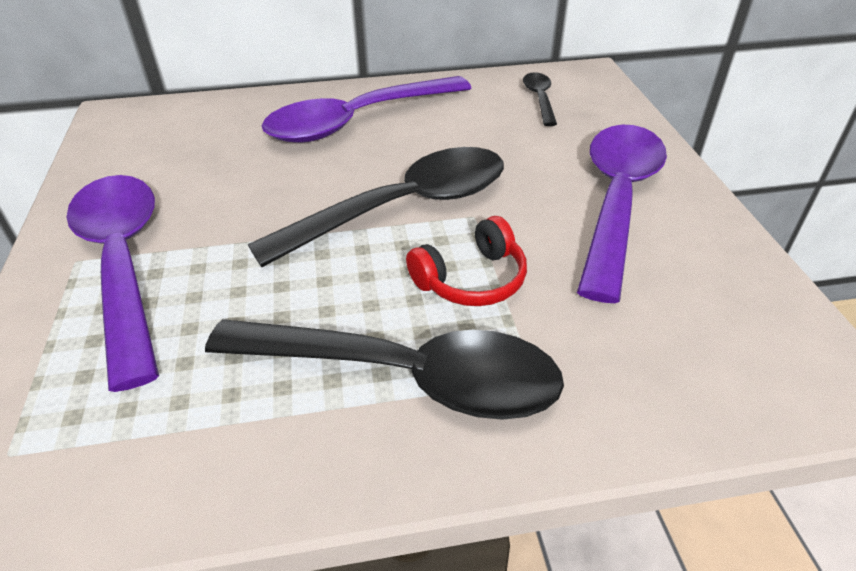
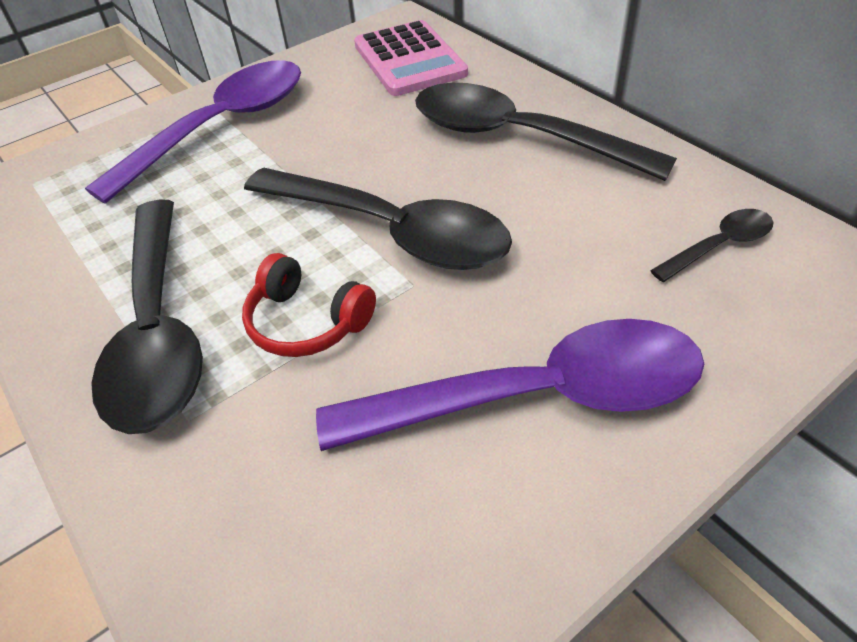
camera: 65 degrees right, 5 degrees up
(182, 130) = (409, 60): none -> pink calculator
(357, 121) = (518, 137): purple spoon -> black spoon

